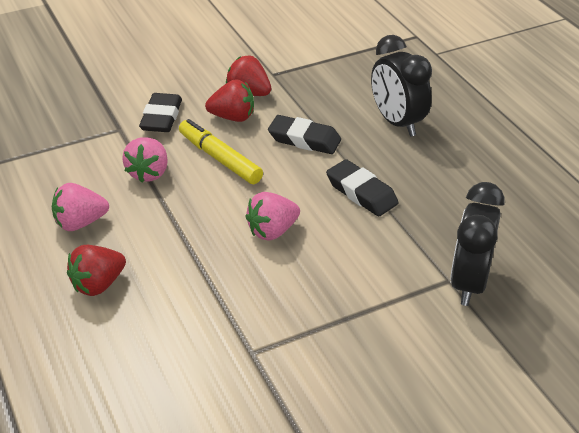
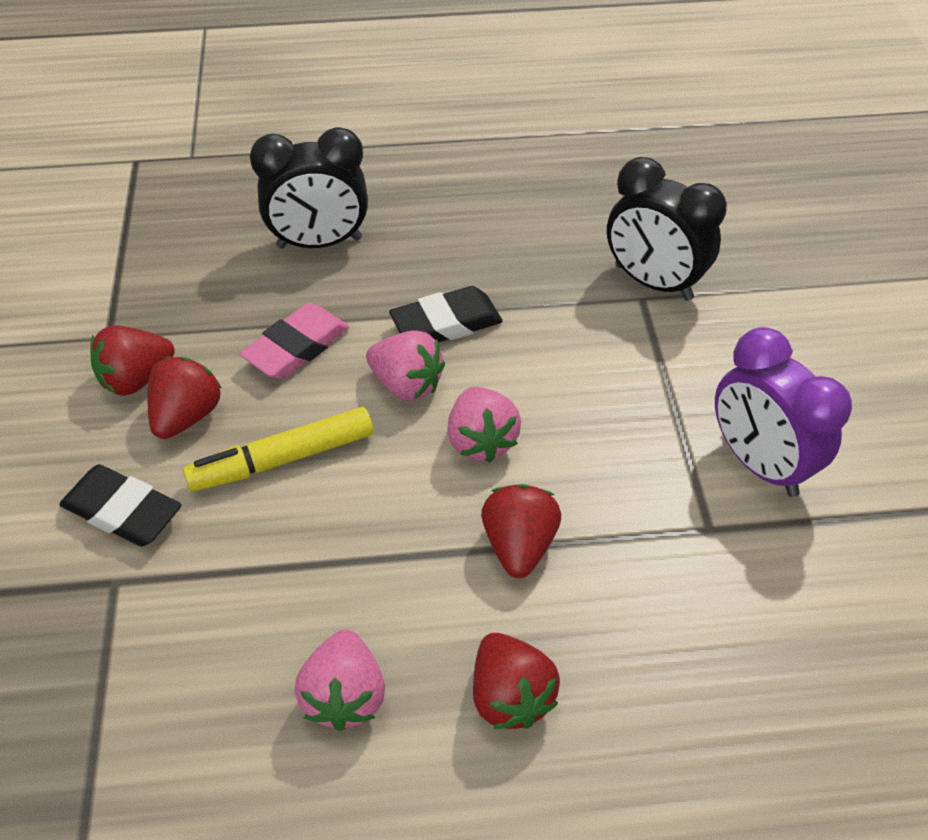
camera: 70 degrees left, 10 degrees up
(149, 173) = (265, 563): pink strawberry -> pink strawberry (406, 384)
(201, 265) = (519, 545): none -> red strawberry
(304, 140) = (297, 347): black eraser -> pink eraser
(321, 370) = (758, 463): none -> purple clock

